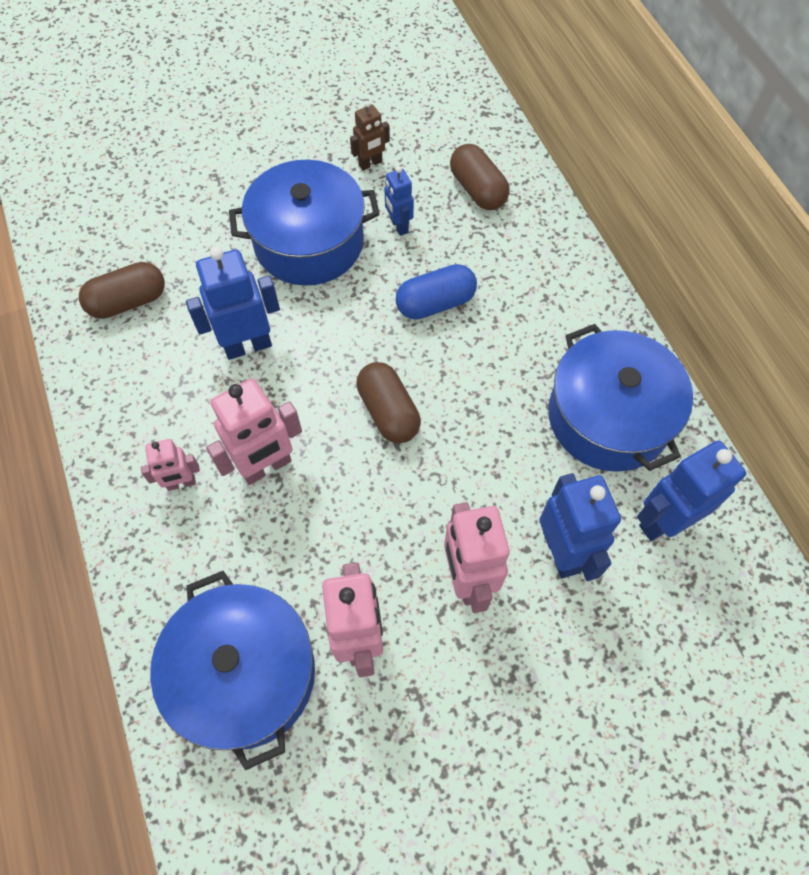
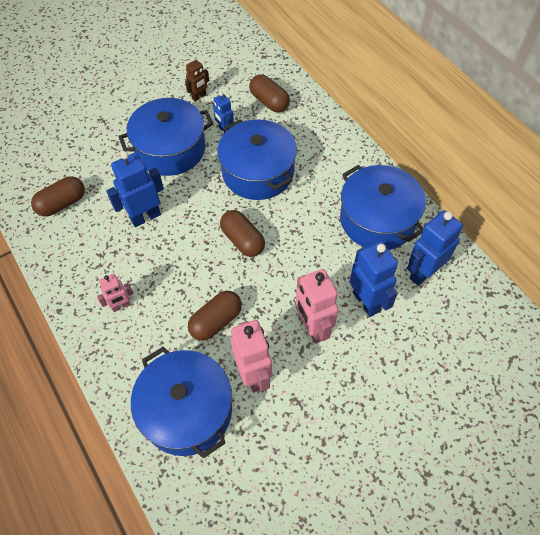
camera: 10 degrees left, 5 degrees down
(266, 466) = (173, 286): pink robot -> none
(319, 537) = (216, 321): none -> brown capsule
(435, 303) = (258, 172): blue capsule -> blue pot

